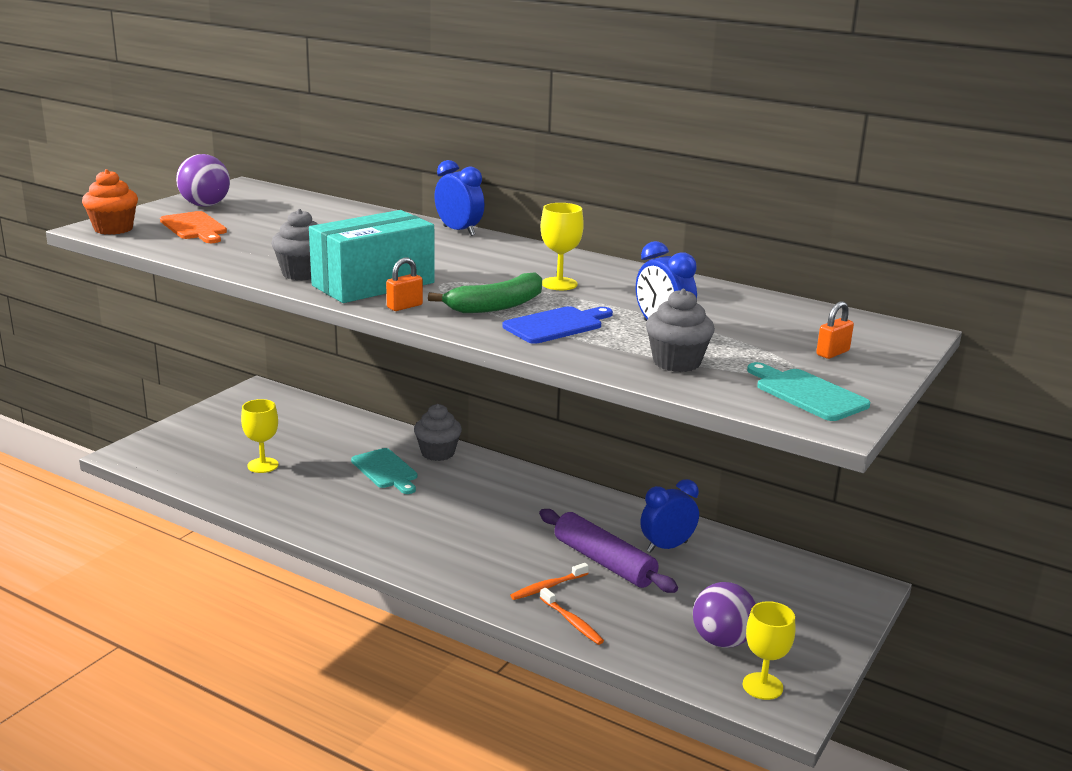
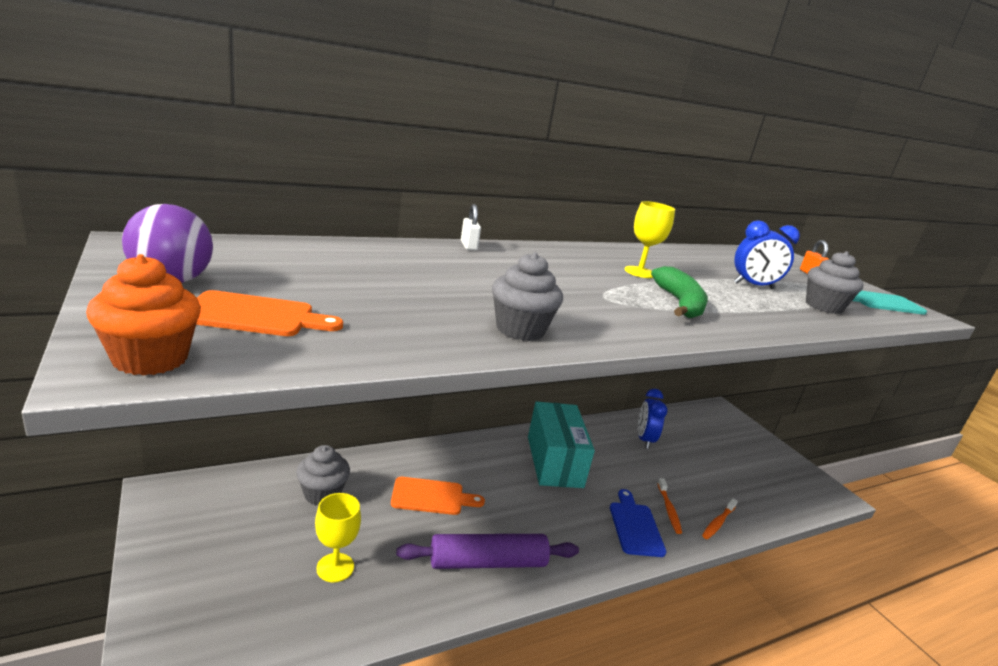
camera: 60 degrees left, 0 degrees up
(373, 284) = (585, 317): turquoise box -> turquoise box (554, 461)
(386, 470) = (431, 497): turquoise cutting board -> orange cutting board
(404, 306) = (660, 329): orange padlock -> none
(437, 453) = (431, 457): grey cupcake -> grey cupcake (322, 494)
(459, 231) = (468, 246): blue clock -> white padlock
(556, 325) = (735, 305): blue cutting board -> blue cutting board (635, 526)
(572, 622) = (718, 522): orange toothbrush -> orange toothbrush turned 135 degrees clockwise
(604, 562) = (649, 470): purple rolling pin -> purple rolling pin (487, 562)
(722, 641) = (759, 478): purple ball -> none
(762, 686) = (810, 490): yellow goblet -> none

